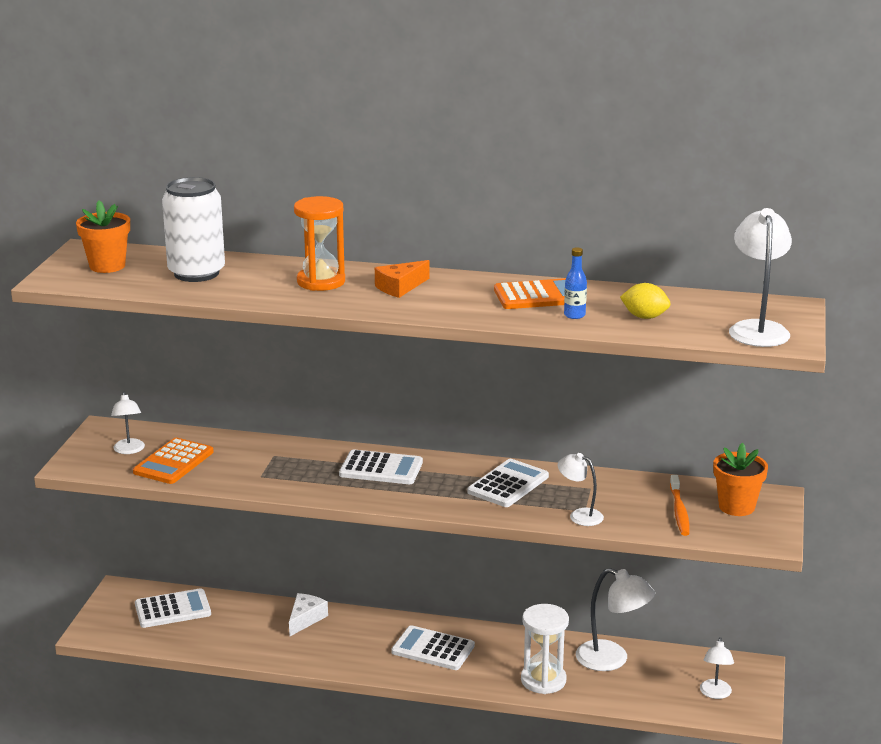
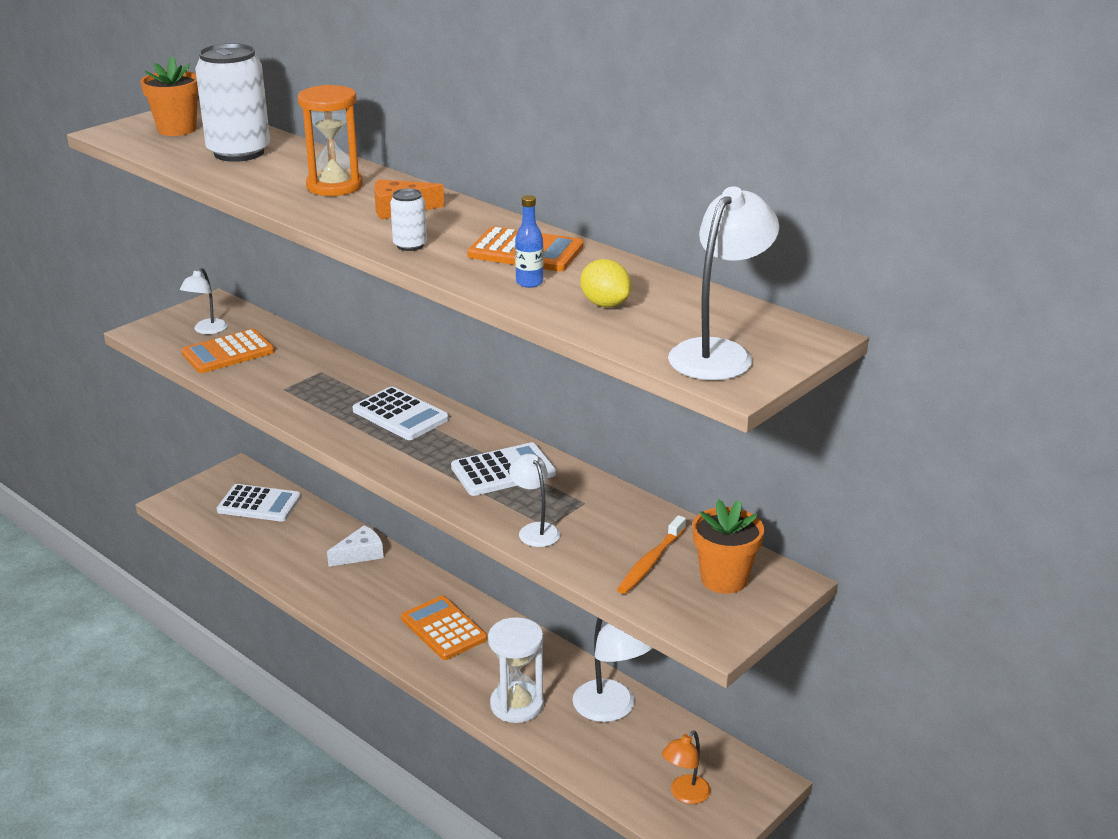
camera: 30 degrees right, 5 degrees up
(433, 649) = (443, 629): white calculator -> orange calculator
(451, 310) = (410, 245): none -> white can
(715, 694) = (685, 795): white lamp -> orange lamp

